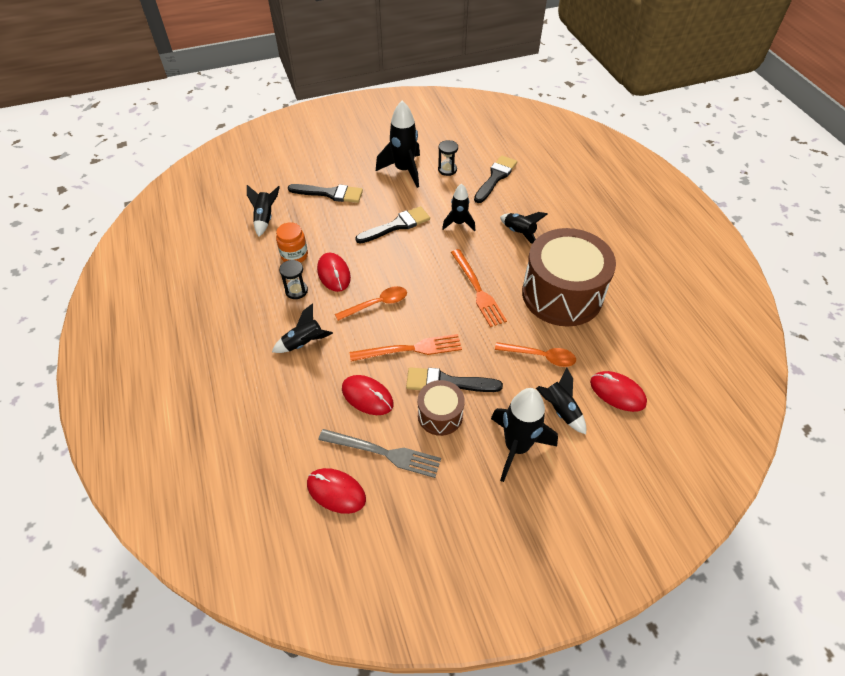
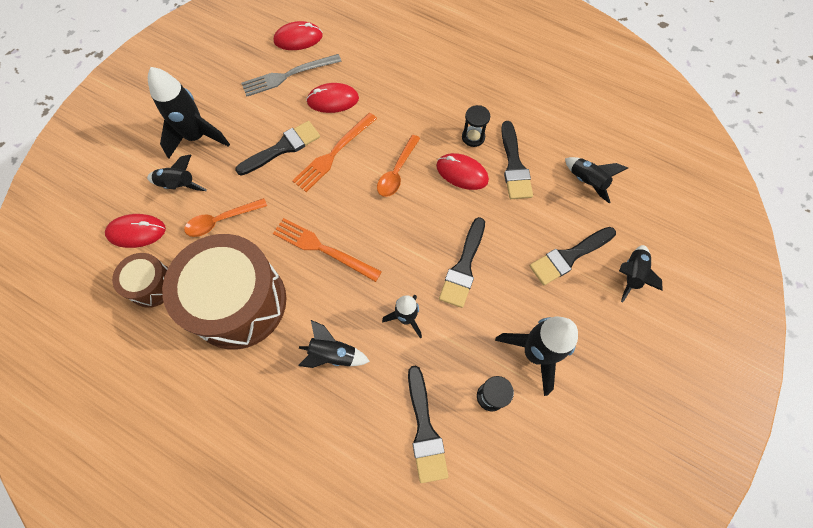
camera: 140 degrees right, 15 degrees up
(294, 255) = (514, 165): orange jar -> black brush
(304, 343) = (418, 103): black rocket -> black rocket (631, 274)
(440, 415) = (269, 122): brown drum -> brown drum (152, 285)

